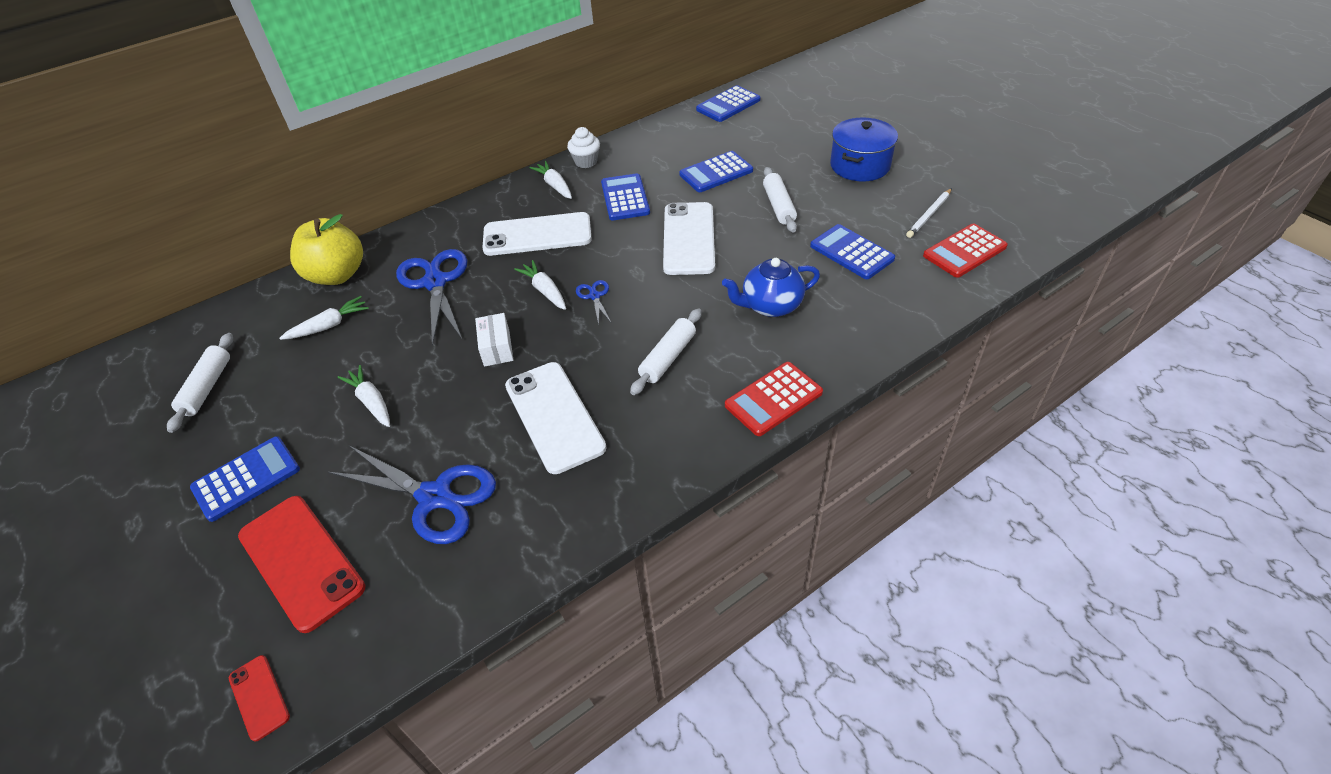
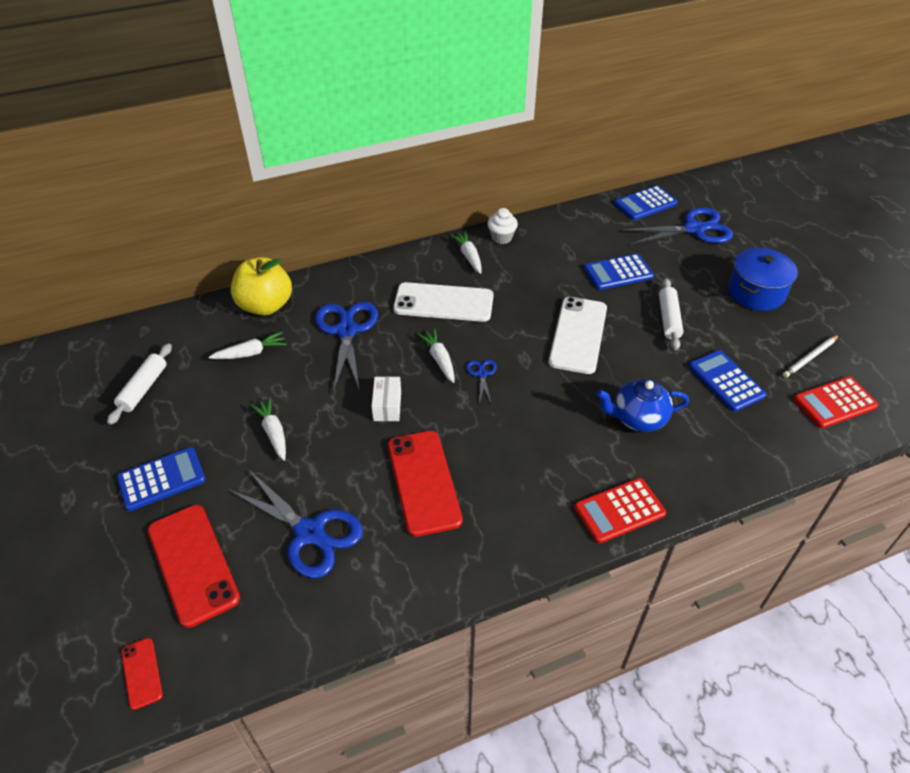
camera: 10 degrees right, 0 degrees up
(554, 416) = (423, 482): white phone -> red phone
(625, 198) = (529, 281): blue calculator -> none
(668, 358) = (534, 449): white rolling pin -> none
(783, 119) = (694, 229): none -> blue scissors

